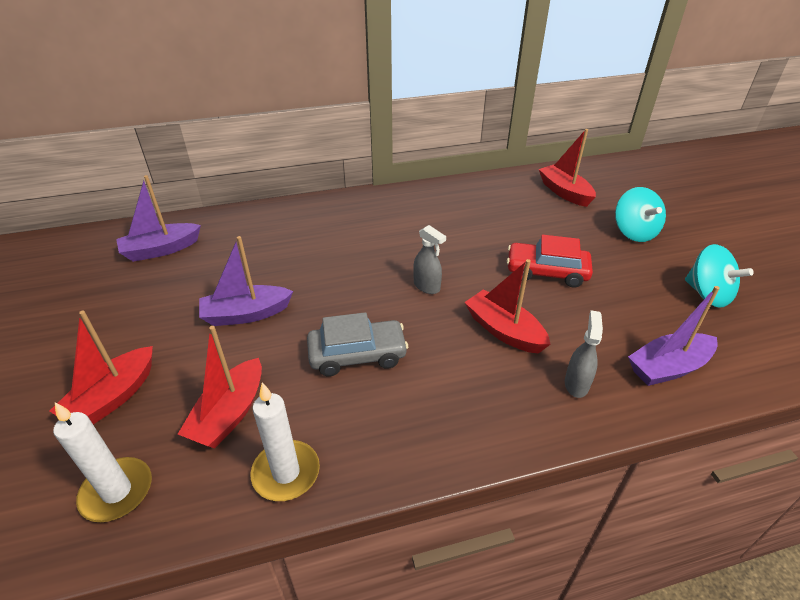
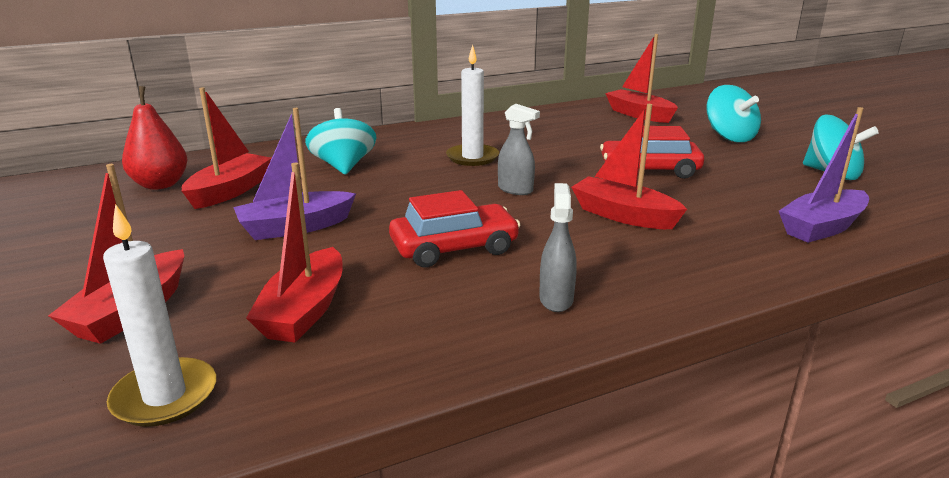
camera: 10 degrees left, 15 degrees down
(161, 249) = (160, 184): purple boat -> red pear
(209, 263) = (230, 191): none -> red boat
(286, 473) = (402, 353): white candle -> white candle (472, 157)
(300, 241) = (343, 166): none -> turquoise spinning top
(357, 355) = (454, 248): grey car -> red car
(576, 384) = (728, 248): grey spray bottle -> grey spray bottle (556, 299)

